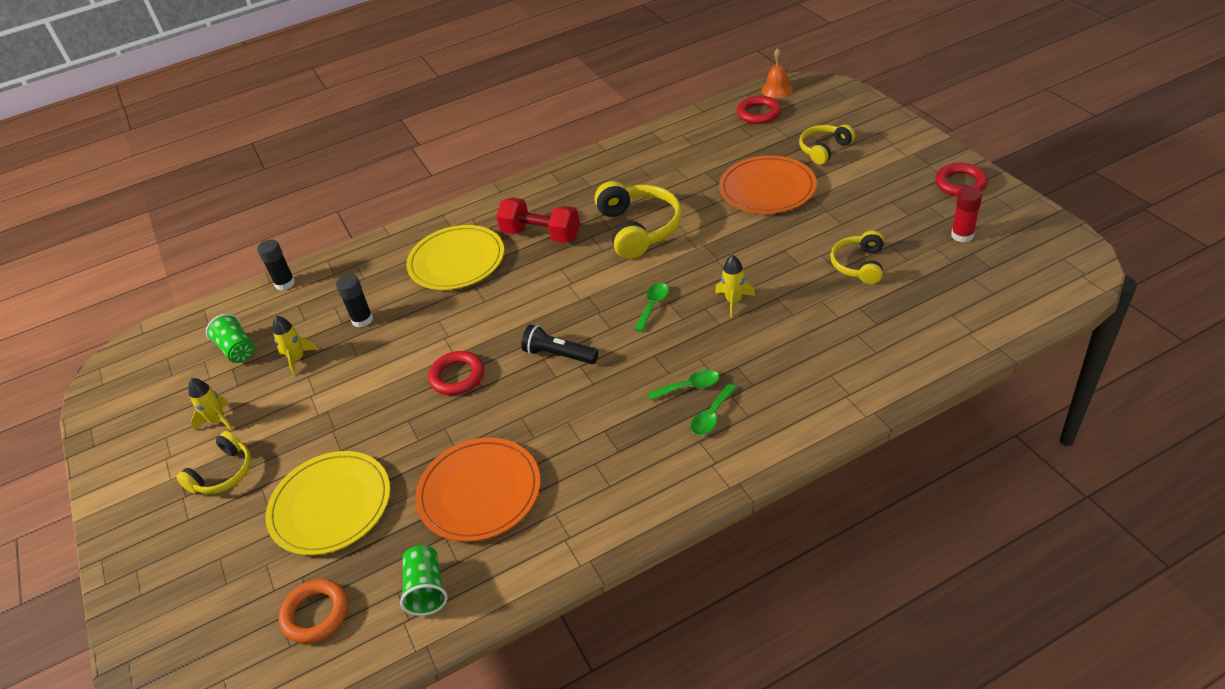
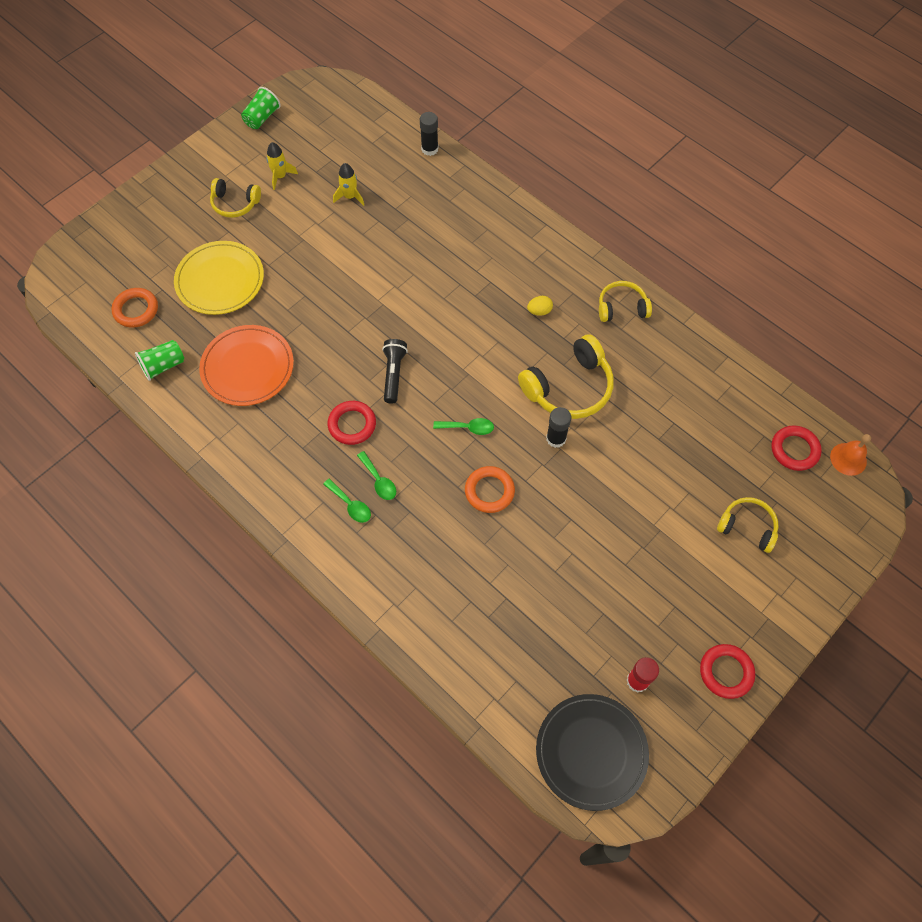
camera: 65 degrees right, 20 degrees up
(237, 350) = (350, 153): green cup -> green cup (262, 118)
(362, 320) = (401, 221): black glue stick -> black glue stick (556, 438)
(456, 261) = (487, 259): yellow plate -> none
(457, 376) = (355, 311): red ring -> red ring (352, 424)
(541, 234) = (539, 311): red dumbbell -> yellow egg
(711, 416) = (350, 505): green spoon -> green spoon turned 150 degrees counterclockwise
(733, 301) = (489, 491): yellow rocket -> orange ring
(767, 188) = (662, 485): orange plate -> none
(859, 265) = (566, 589): yellow headphones -> yellow headphones (621, 307)
(1031, 275) = (591, 752): none -> black plate

